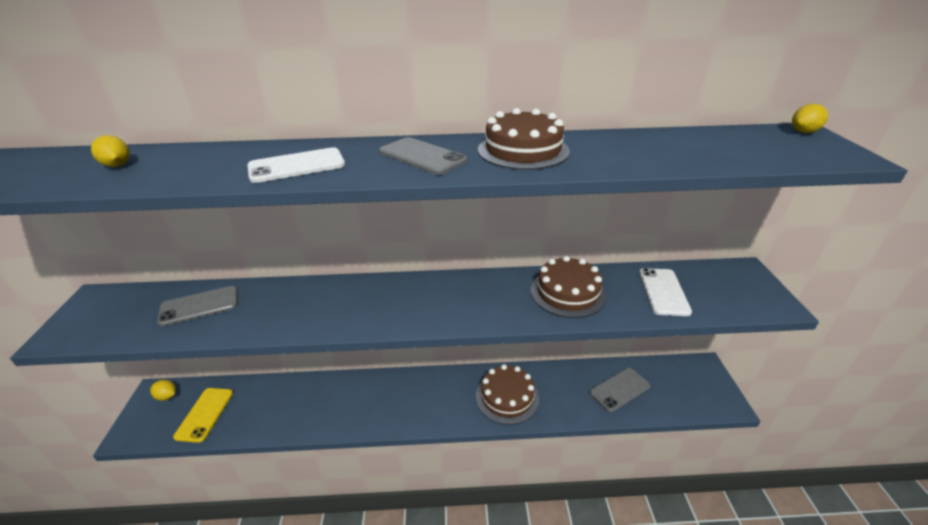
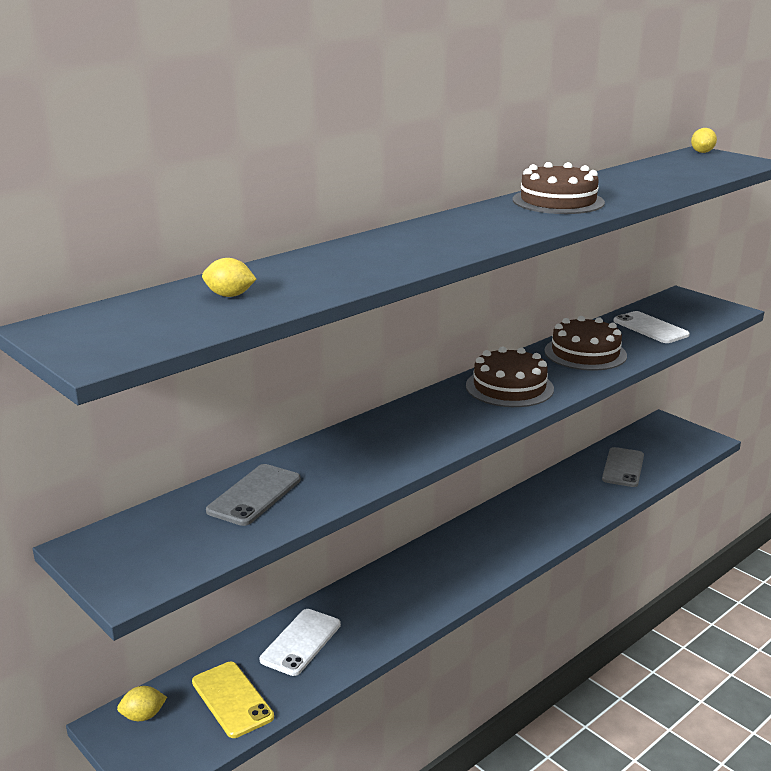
camera: 40 degrees left, 10 degrees down
(297, 166) = (413, 251): white phone -> white phone (301, 642)
(422, 156) = (496, 222): grey phone -> none
(507, 397) = (540, 518): brown cake -> brown cake (509, 387)

